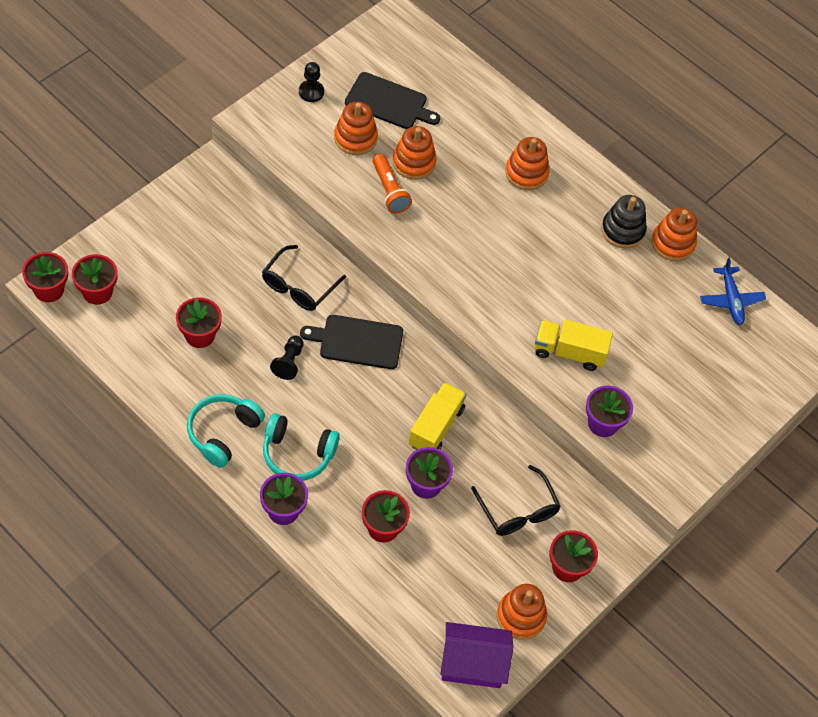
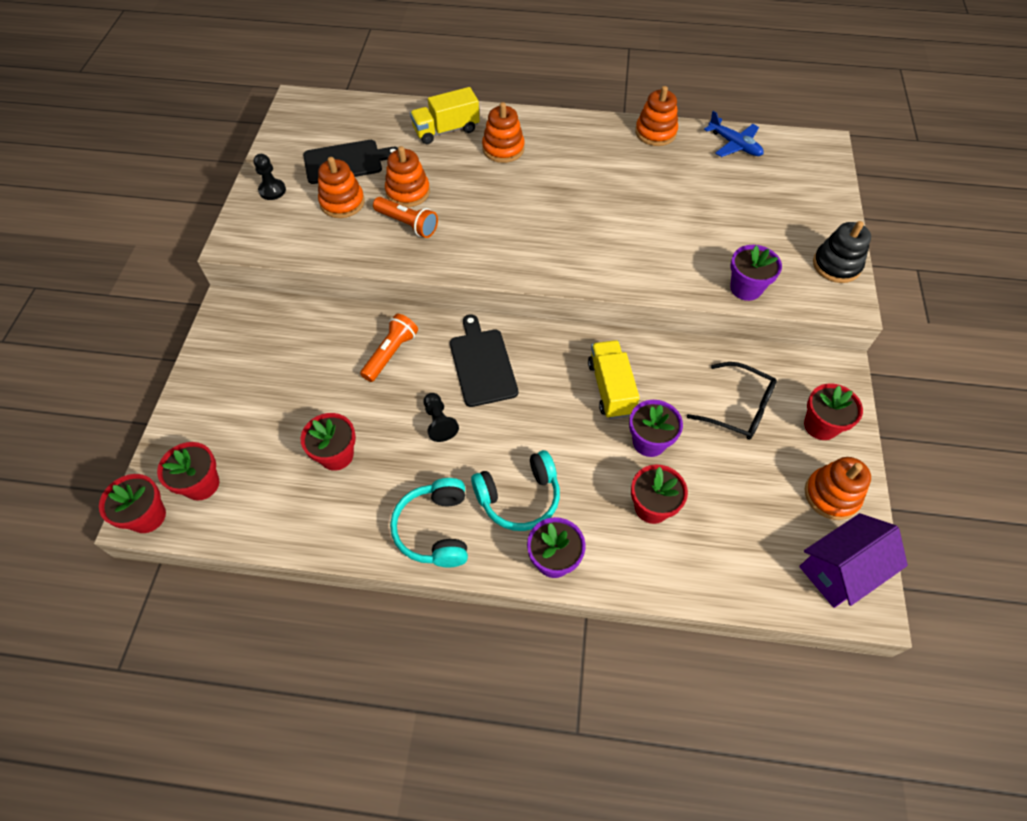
camera: 30 degrees left, 0 degrees up
(298, 286) = (391, 354): black glasses -> orange flashlight
(358, 342) = (482, 364): black cutting board -> black cutting board turned 105 degrees clockwise
(569, 352) = (666, 253): yellow truck -> yellow truck (446, 130)
(622, 230) = (612, 145): black stacking toy -> black stacking toy (836, 265)

